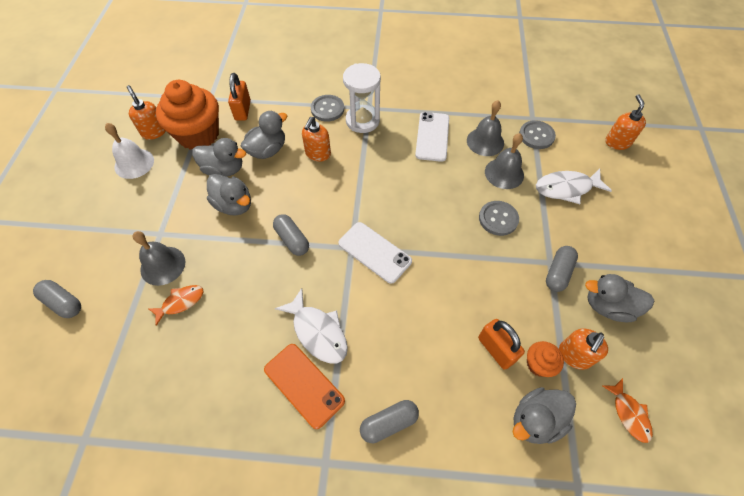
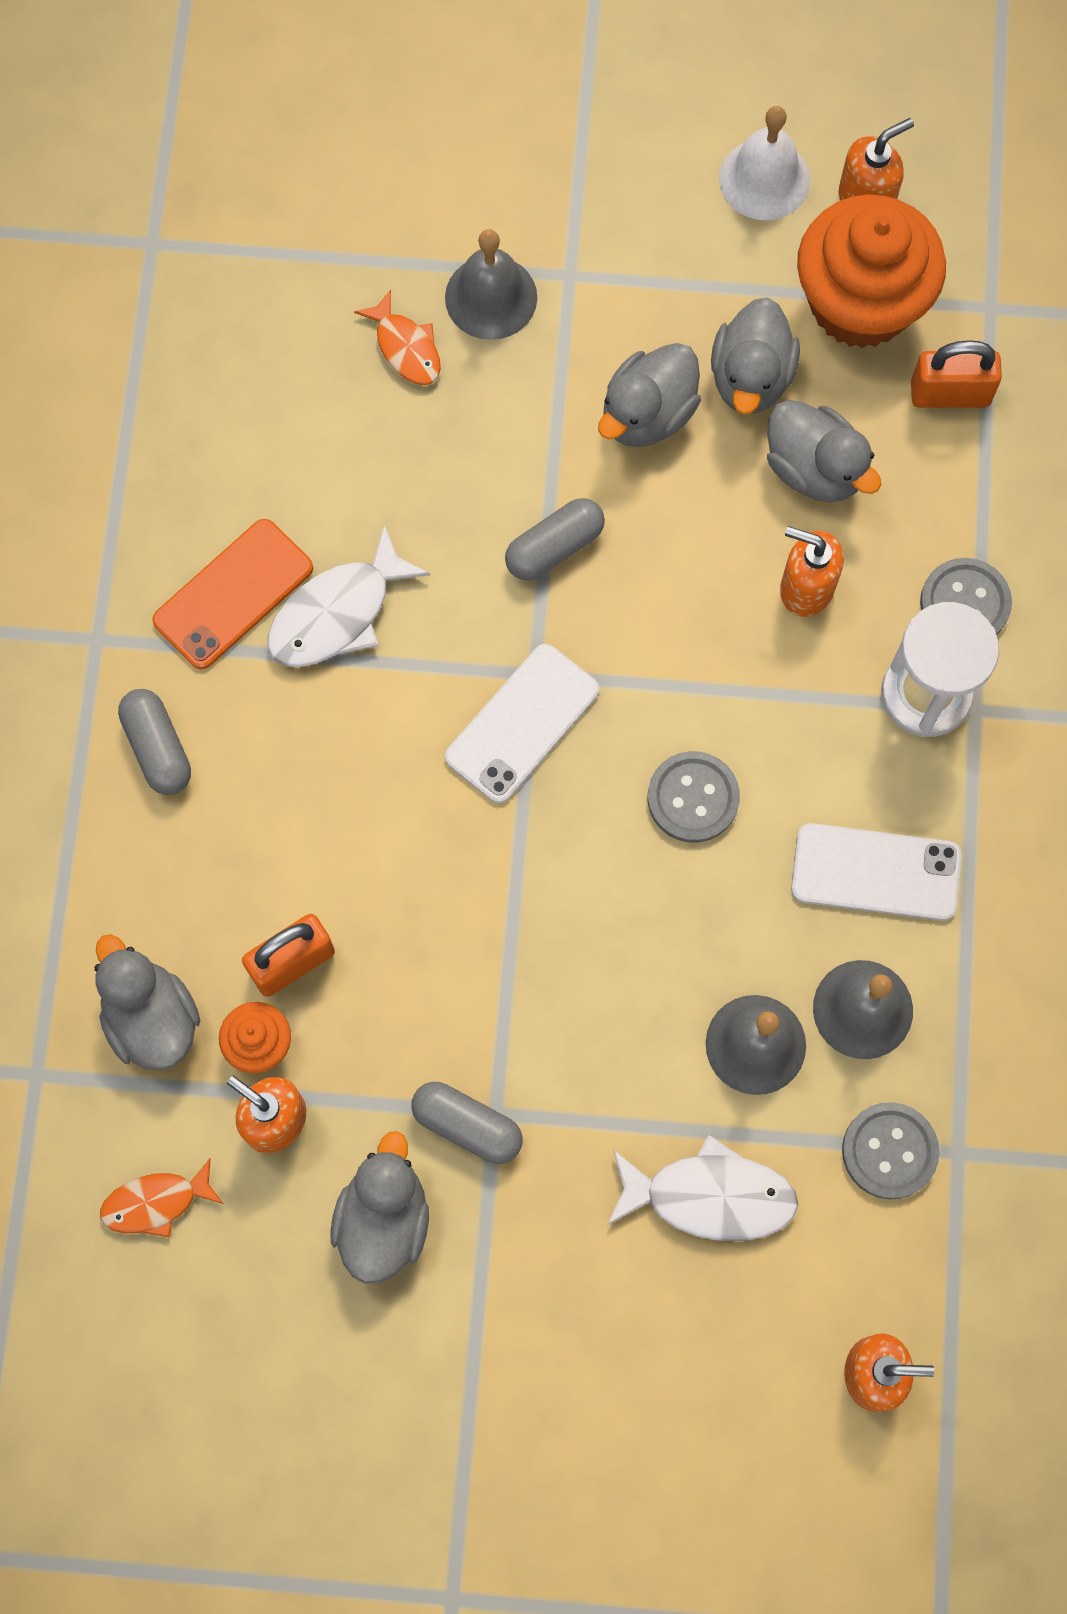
camera: 90 degrees right, 15 degrees up
(63, 303) = (408, 136): grey capsule -> none
(498, 219) = (614, 1010): grey button -> grey button (693, 798)
(566, 188) = (710, 1196): white fish -> white fish turned 105 degrees clockwise

